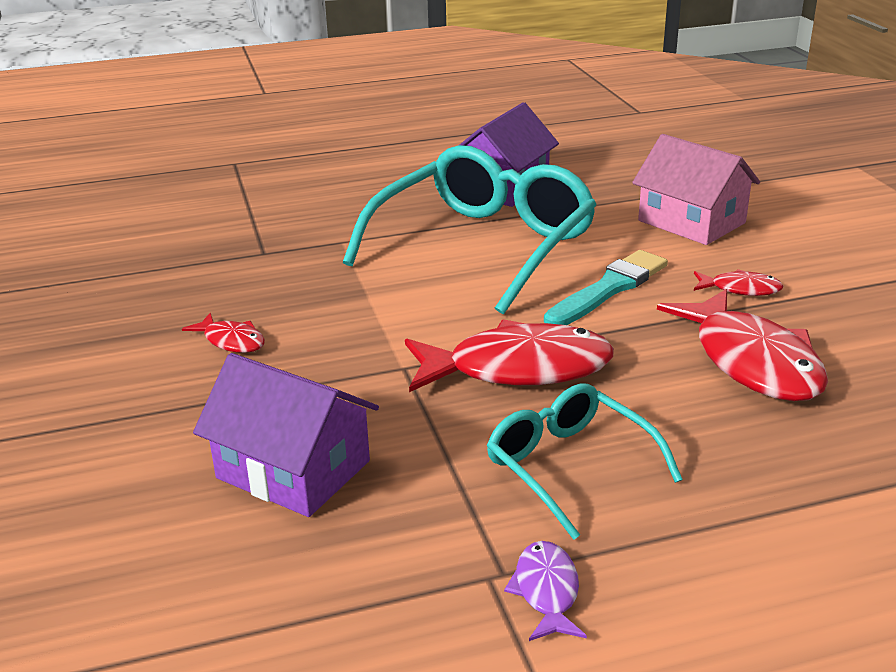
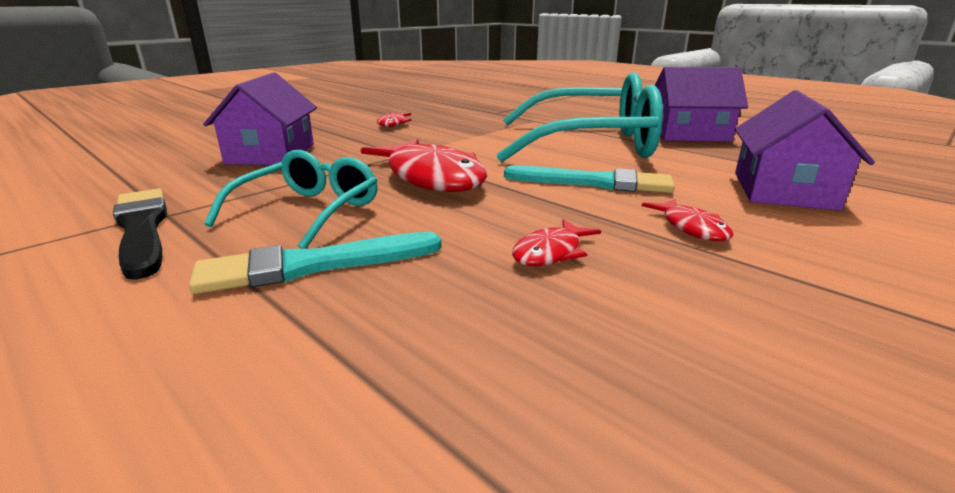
camera: 60 degrees right, 5 degrees down
(546, 591) = (142, 229): purple fish -> black brush
(691, 222) = (783, 190): pink house -> purple house
(714, 481) = (314, 265): none -> turquoise brush
(751, 361) = (551, 252): red fish -> red fish, size x0.47

